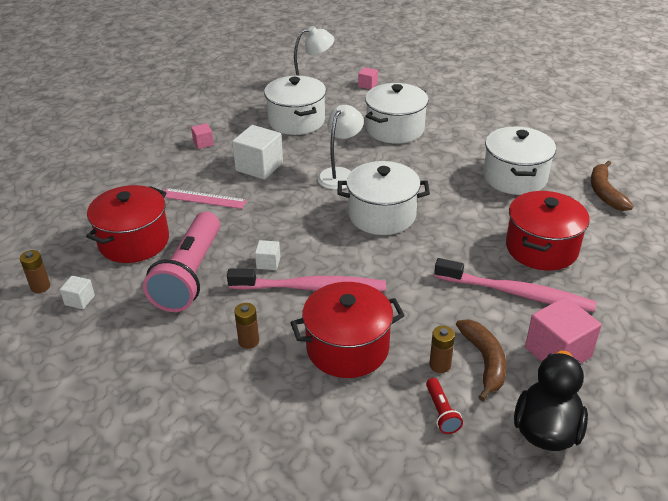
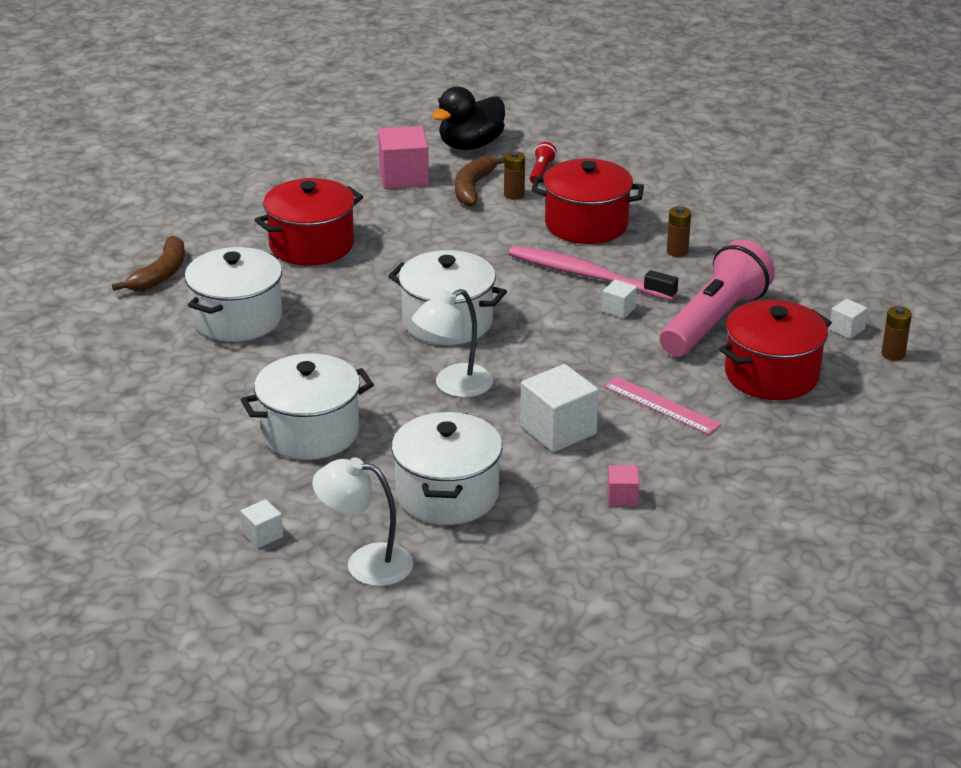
camera: 155 degrees left, 5 degrees down
(367, 85) = (262, 535): pink cube -> white cube
(516, 293) = (386, 220): pink toothbrush -> none

